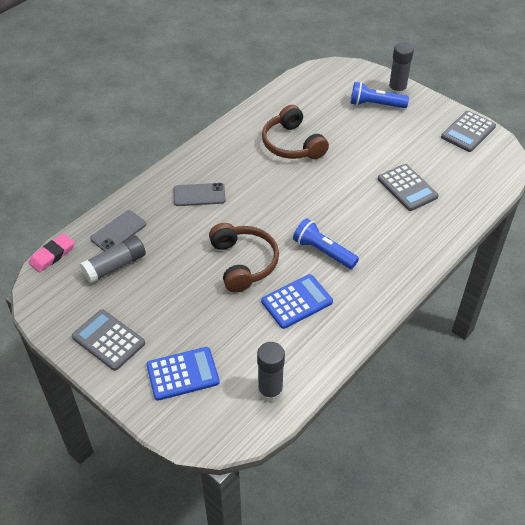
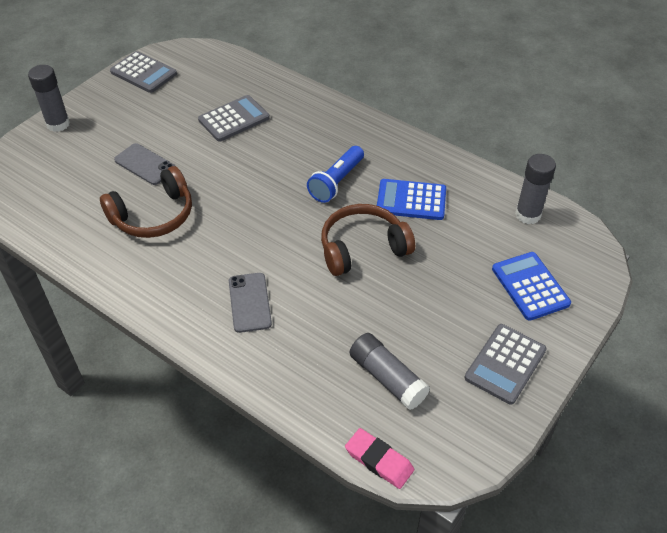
camera: 95 degrees left, 0 degrees up
(118, 231) = (325, 385): grey phone -> grey phone (145, 164)
(297, 302) = (411, 200): blue calculator -> blue calculator turned 45 degrees counterclockwise
(375, 104) = (83, 142): blue flashlight -> none

